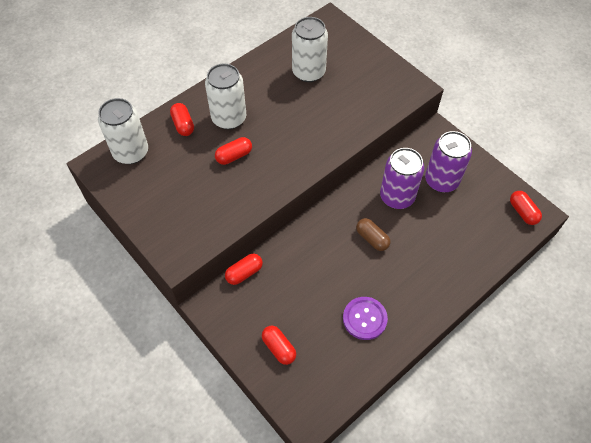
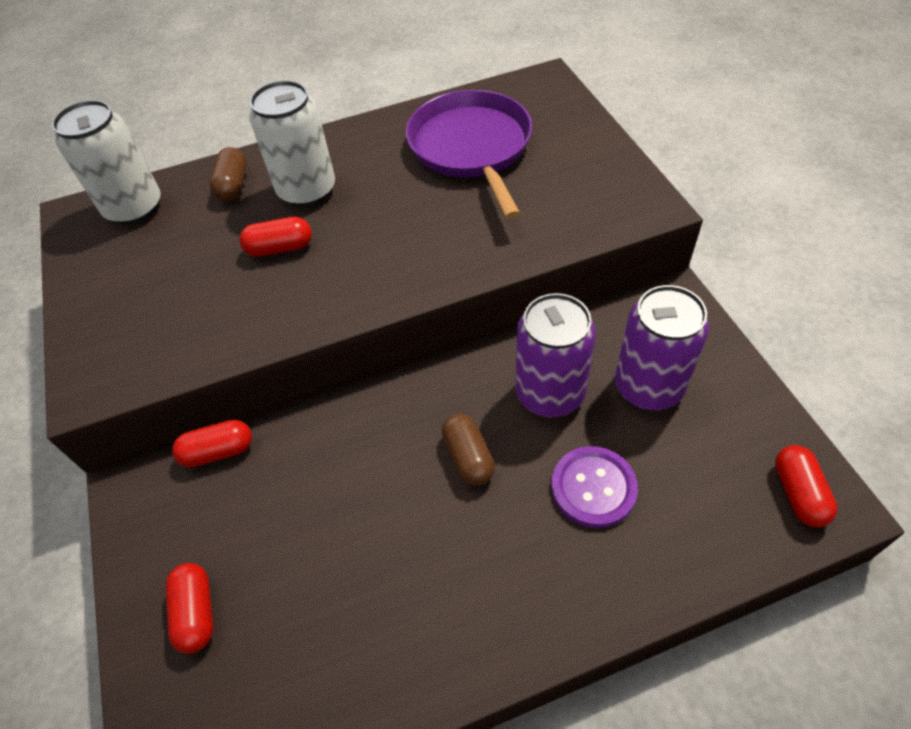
camera: 25 degrees right, 5 degrees down
(183, 125) = (233, 185): red capsule -> brown capsule
(308, 72) = (472, 148): white can -> purple pan
(364, 319) = (380, 610): purple button -> purple button (593, 488)

